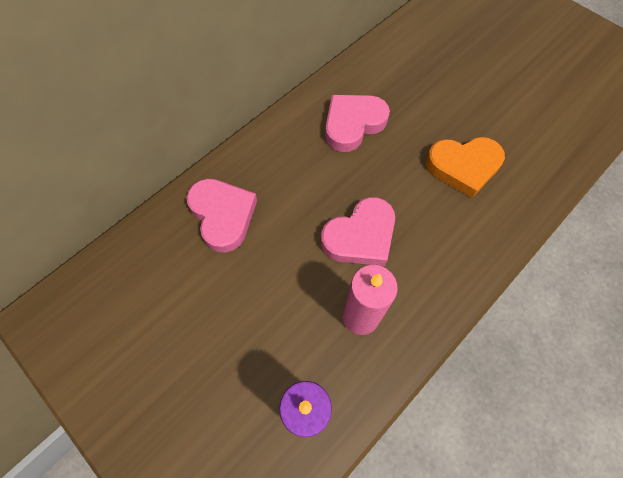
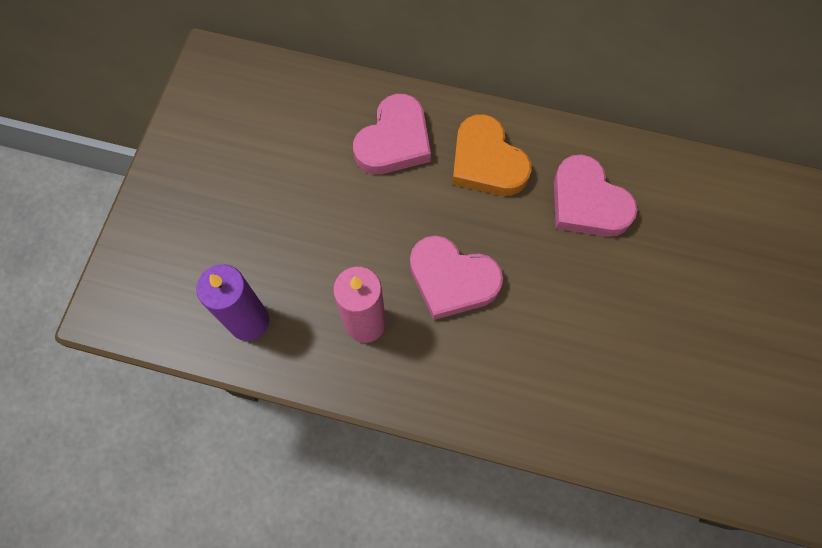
camera: 60 degrees right, 5 degrees up
(353, 124) = (587, 202): pink heart -> pink heart turned 150 degrees counterclockwise
(463, 167) = (611, 348): orange heart -> orange heart (487, 162)

